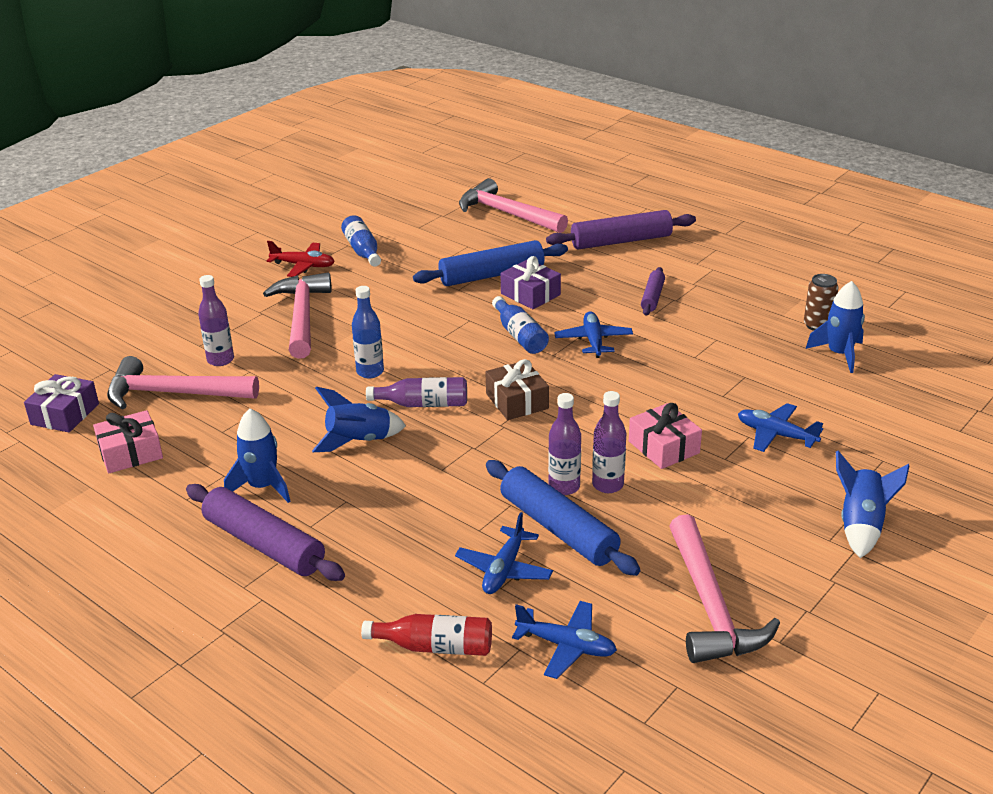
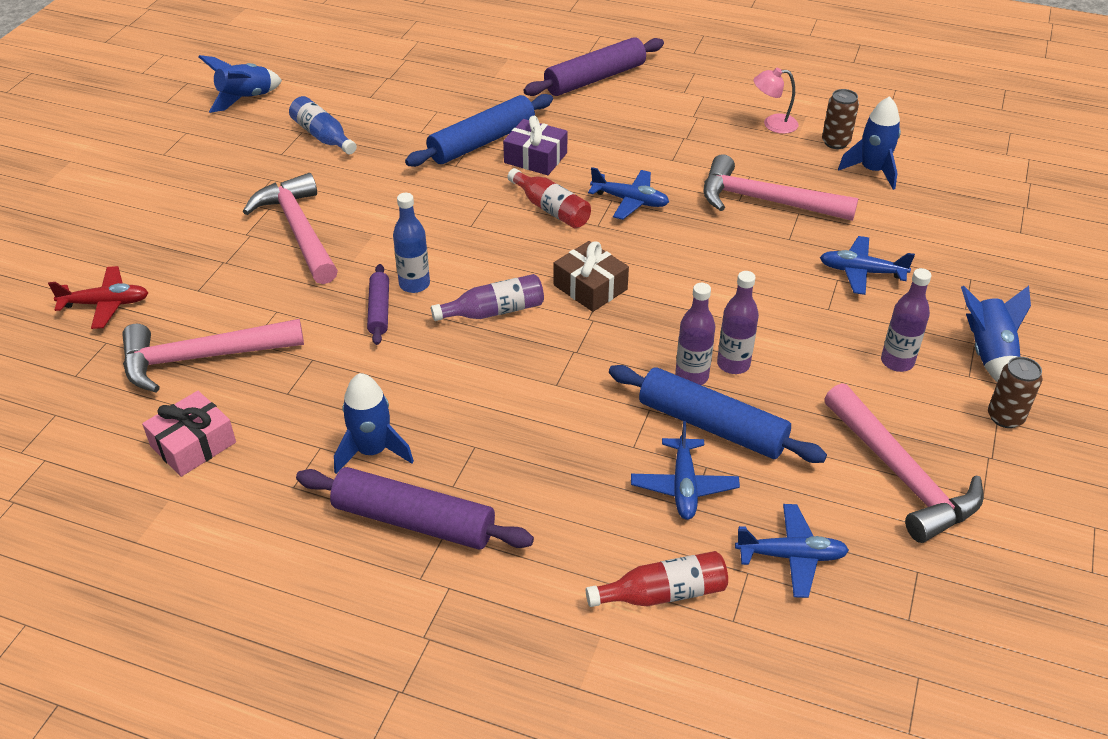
camera: 20 degrees left, 10 degrees up
(65, 414) = (82, 412): purple gift -> none
(220, 360) = (234, 304): purple bottle -> purple bottle (897, 362)
(303, 266) = (264, 167): red plane -> red plane (105, 304)
(359, 441) = (449, 371): blue rocket -> blue rocket (245, 99)
(506, 214) = (457, 65): pink hammer -> pink hammer (765, 201)
(519, 335) = (551, 209): blue bottle -> red bottle
(593, 341) = (630, 201): blue plane -> blue plane turned 135 degrees clockwise
(652, 297) = (661, 139): purple rolling pin -> purple rolling pin (379, 310)
(663, 447) = (764, 309): pink gift -> none
(765, 301) = (773, 124): none -> pink lamp
(844, 581) = (1005, 417): none -> brown can

